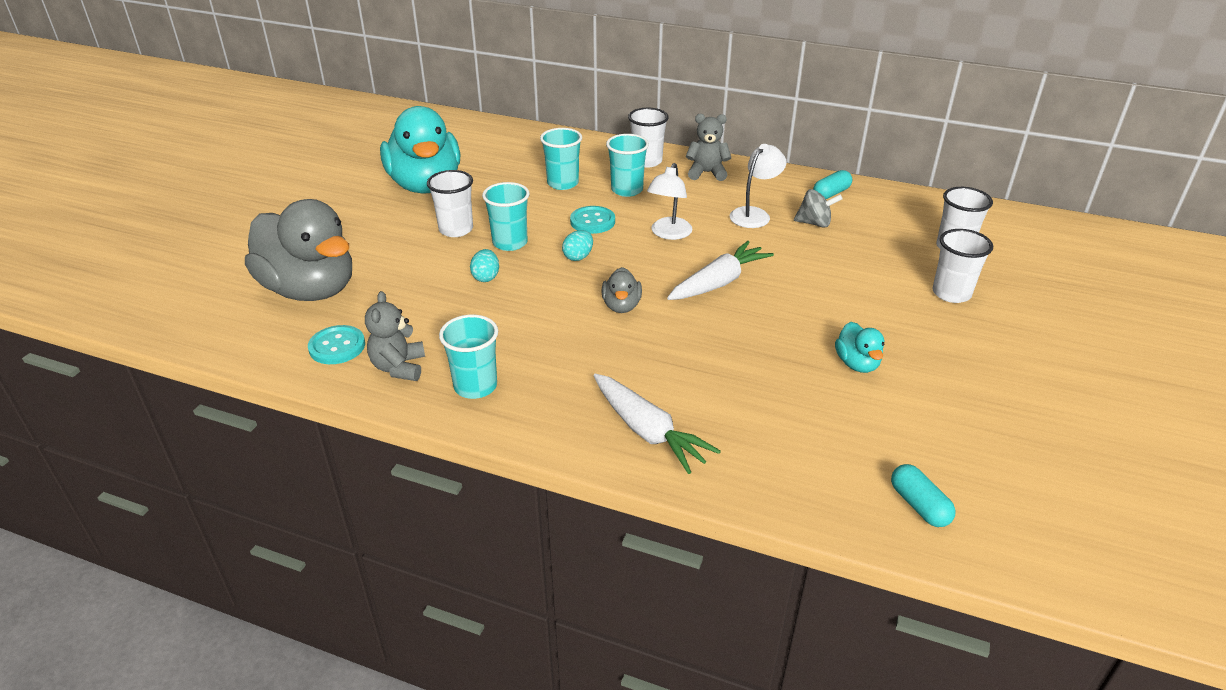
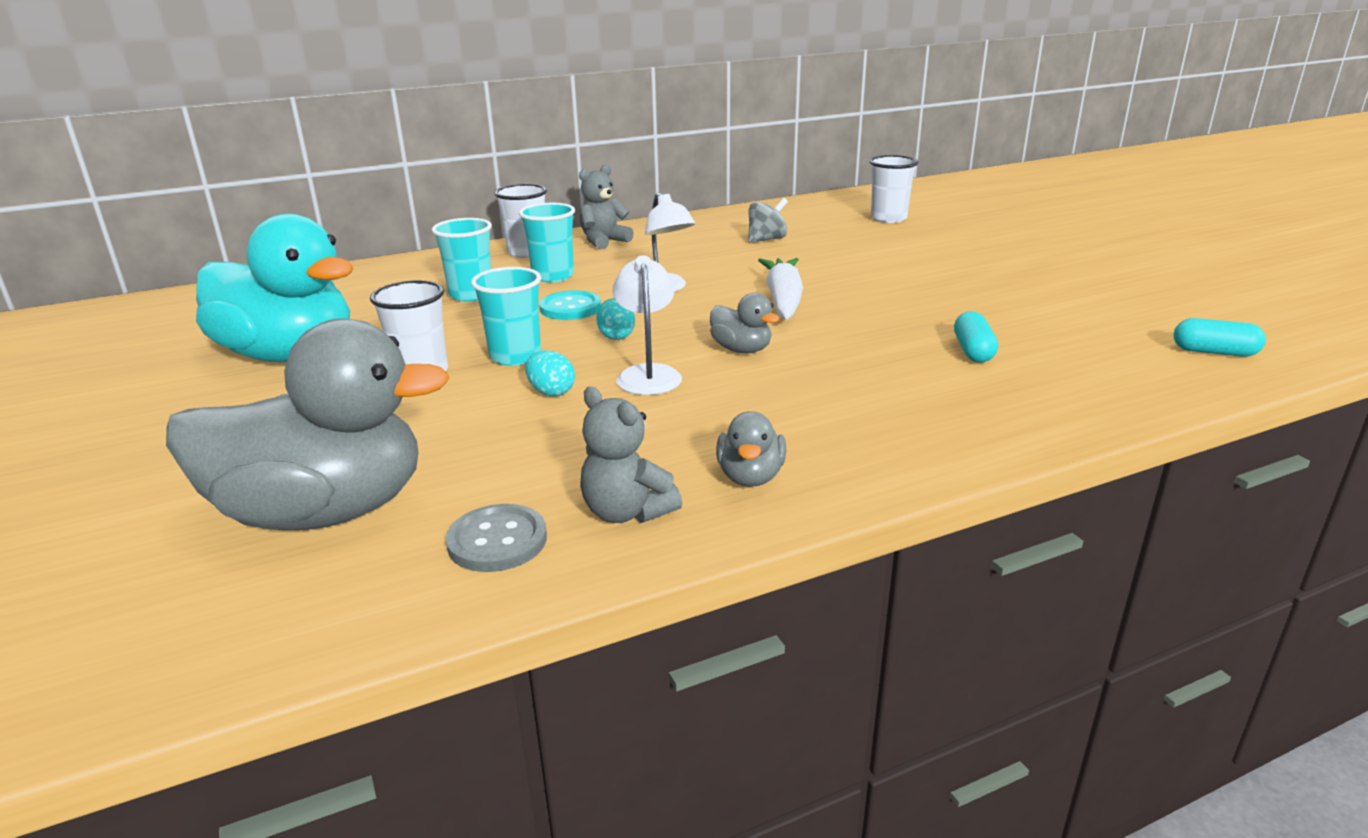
camera: 45 degrees left, 10 degrees down
(337, 346) = (497, 541): turquoise button -> grey button
(475, 386) = (750, 477): turquoise cup -> grey duck
(648, 432) = (973, 416): white carrot -> none
(754, 214) = (707, 251): white lamp -> white lamp (648, 374)
(831, 193) = (736, 220): turquoise capsule -> turquoise capsule (973, 351)
(857, 364) = (991, 300): turquoise duck -> none
(951, 293) = (946, 240): white cup -> none

